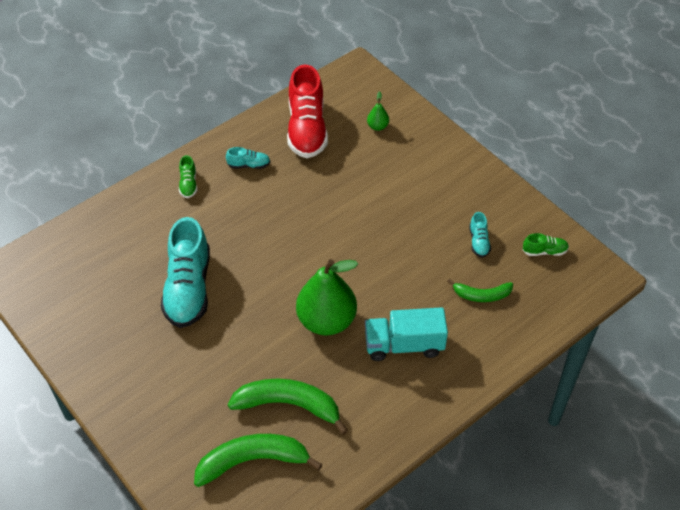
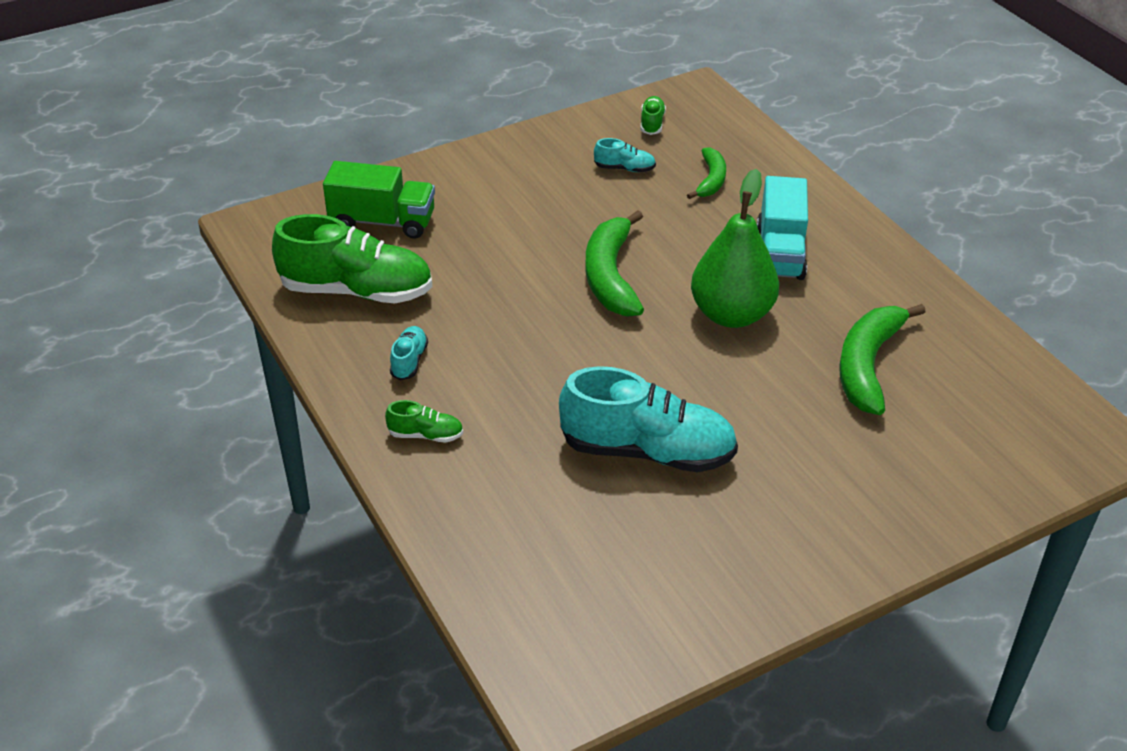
camera: 80 degrees left, 10 degrees down
(253, 461) = (956, 408): green banana -> green banana (610, 276)
(307, 129) = (357, 291): red shoe -> green shoe
(377, 126) = (382, 222): green pear -> green truck

